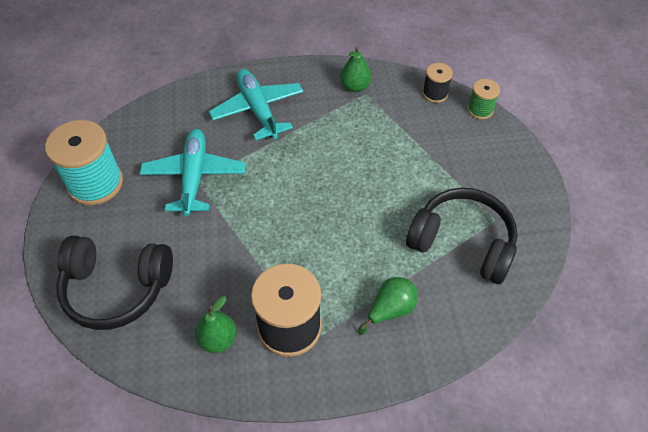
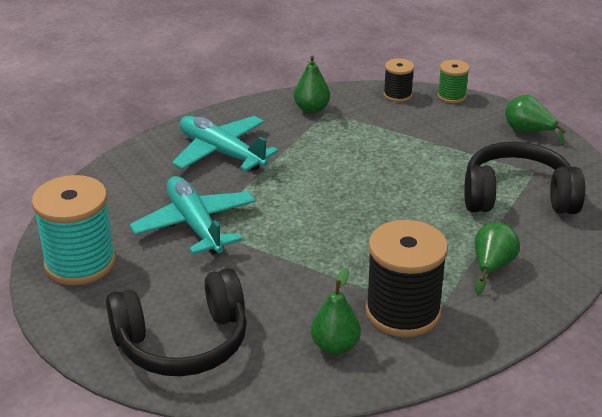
camera: 25 degrees left, 20 degrees down
(520, 173) = (528, 132): none -> green pear

